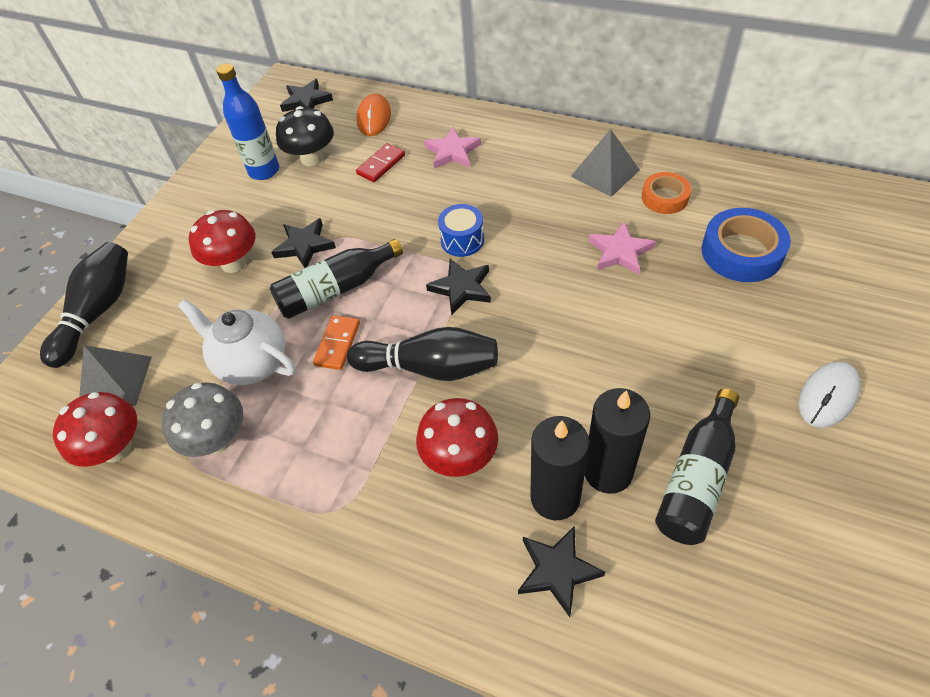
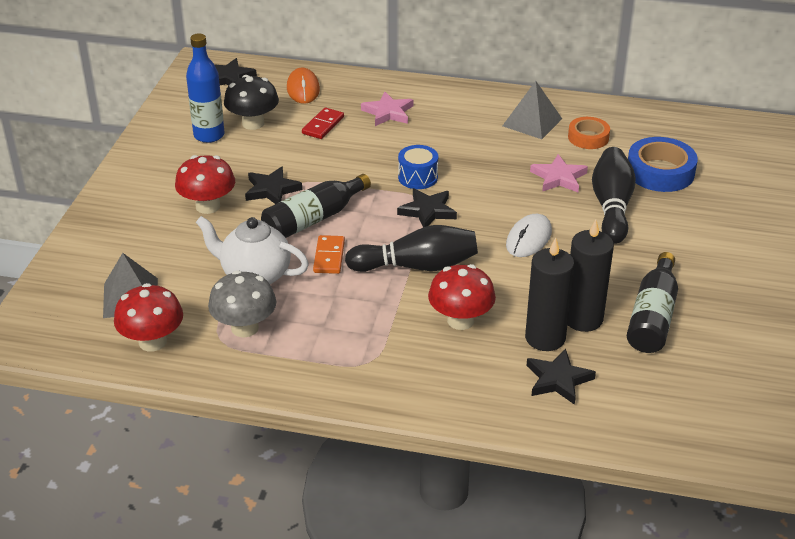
camera: 15 degrees left, 15 degrees down
(98, 312) = (89, 250): black bowling pin -> black bowling pin (611, 207)
(828, 396) = (743, 259): white mouse -> white mouse (528, 238)

